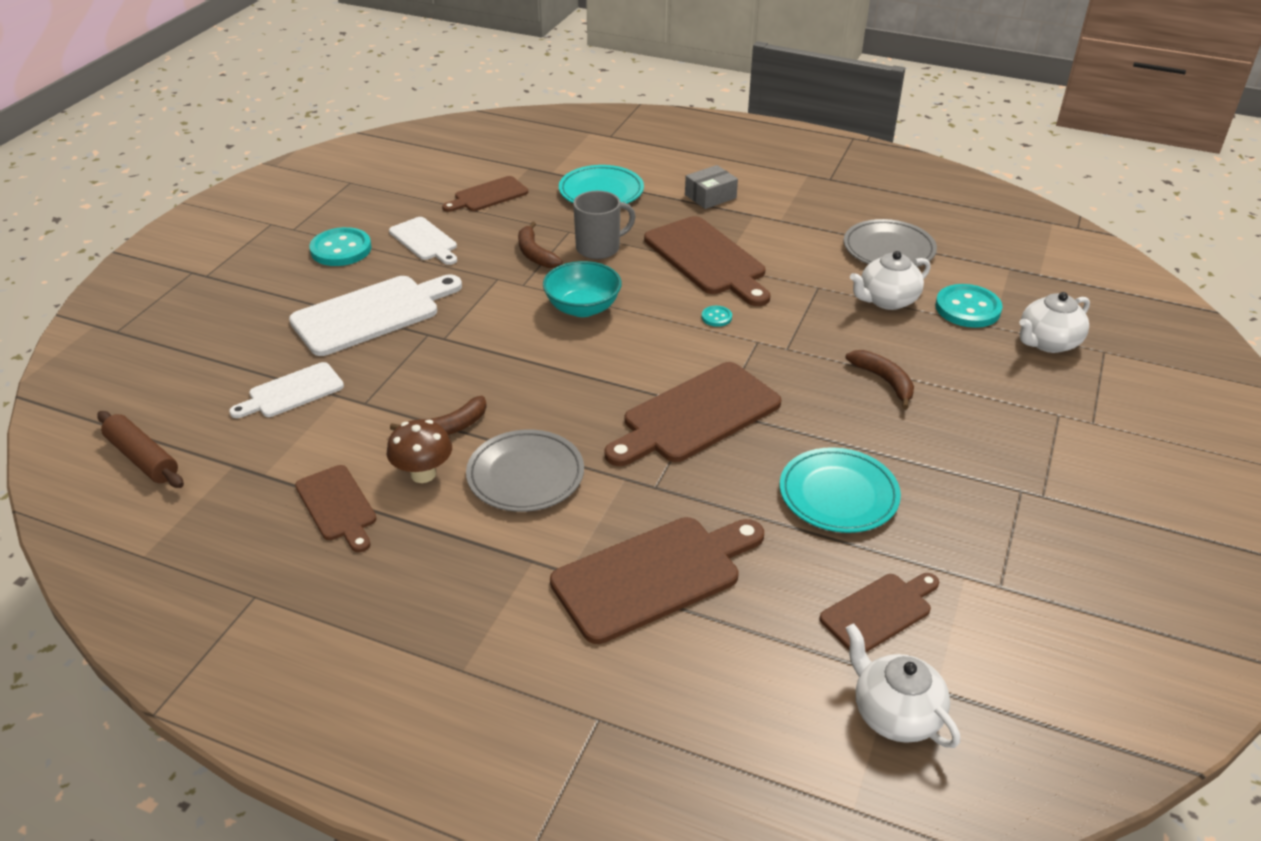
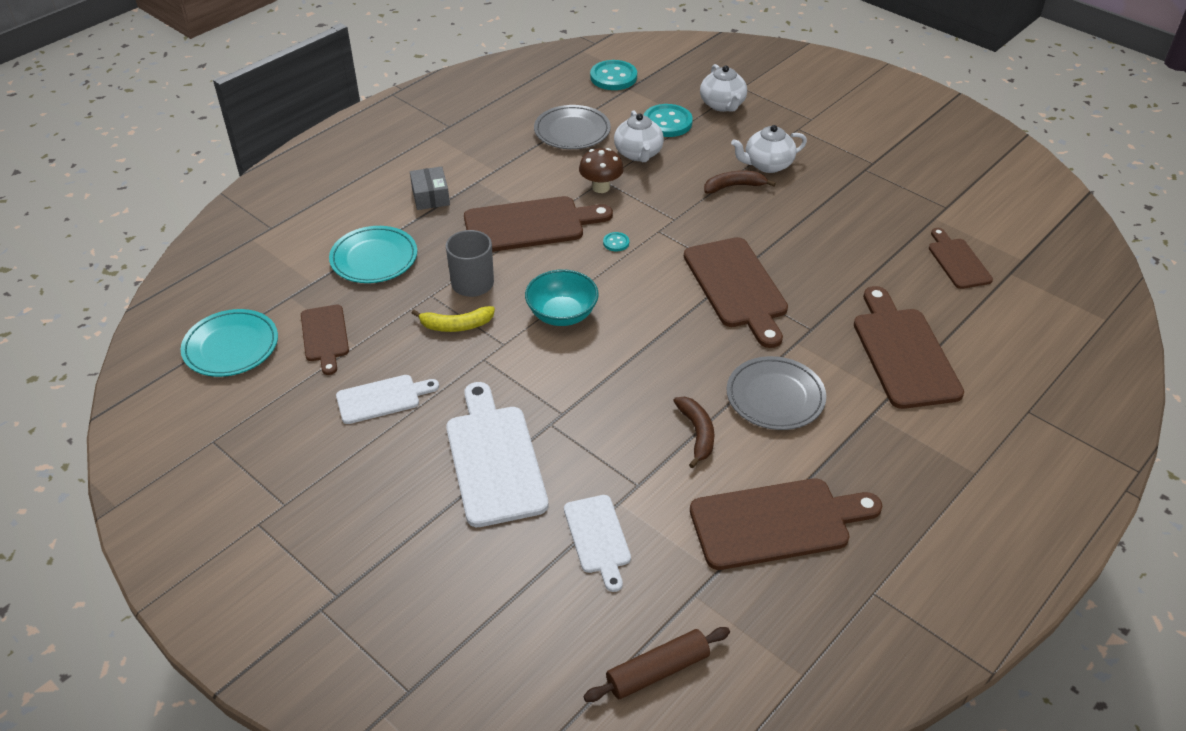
camera: 70 degrees left, 5 degrees up
(337, 506) = (776, 523): brown cutting board -> brown cutting board, size x1.71
(341, 249) = (356, 468): turquoise button -> turquoise button (613, 77)
(423, 474) = (753, 459): brown mushroom -> brown mushroom (601, 187)
(535, 254) = (456, 325): brown banana -> yellow banana
(838, 495) = (846, 245): turquoise plate -> turquoise plate (231, 347)
(895, 714) = (1039, 281): white teapot -> white teapot (767, 165)

